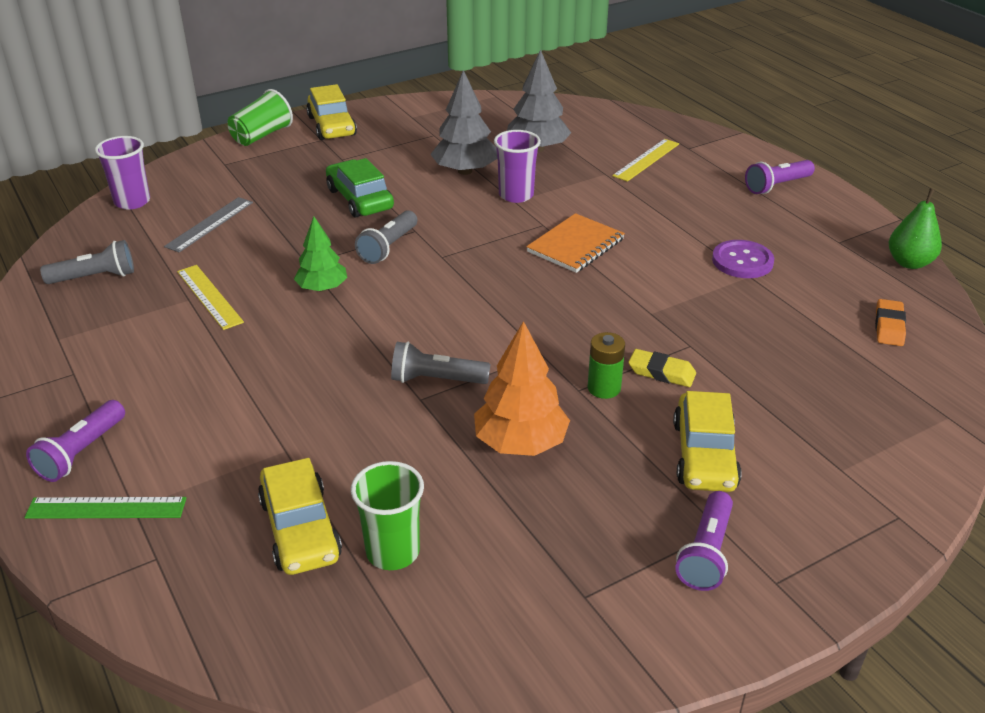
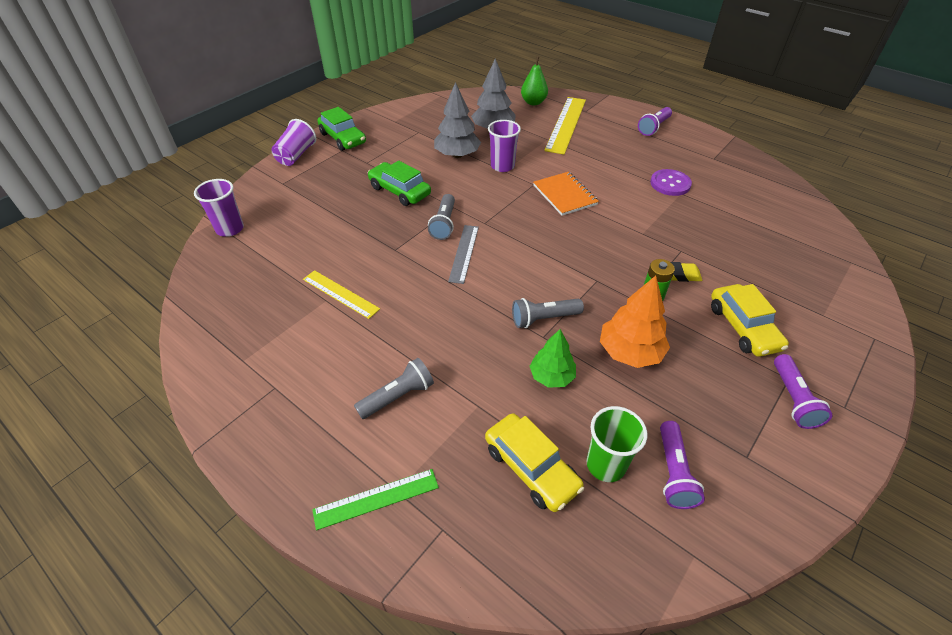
camera: 20 degrees left, 10 degrees up
(81, 452) = (325, 455): purple flashlight -> purple flashlight (673, 472)
(95, 277) = (240, 299): grey flashlight -> grey flashlight (398, 396)
(210, 224) = (302, 234): grey ruler -> grey ruler (464, 253)
(261, 135) = (296, 155): green cup -> purple cup
(322, 288) = (419, 267): green tree -> green tree (551, 376)
(332, 126) = (343, 138): yellow car -> green car
(575, 245) = (564, 195): orange notebook -> orange notebook turned 45 degrees counterclockwise
(646, 160) = (566, 124): yellow ruler -> yellow ruler, size x1.66
(889, 327) = (779, 209): orange eraser -> none
(909, 263) = (760, 164): green pear -> green pear (533, 102)

